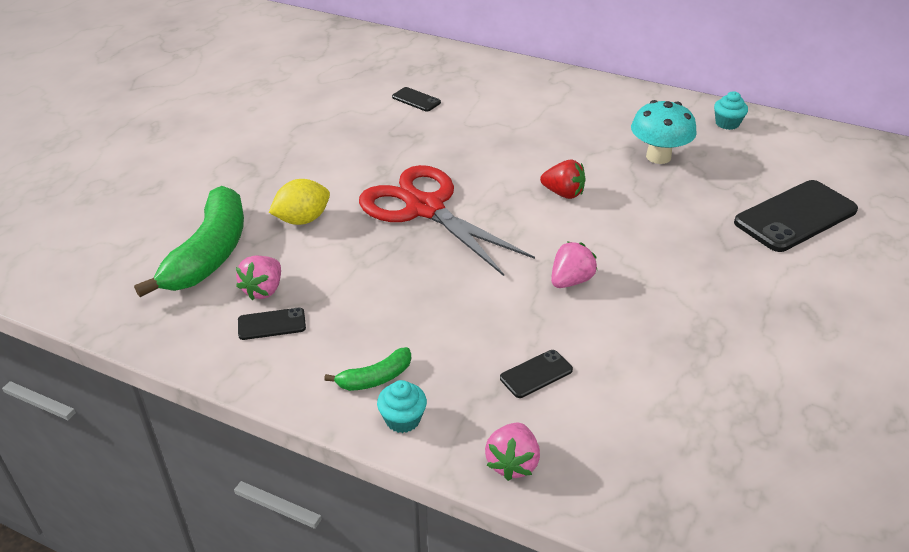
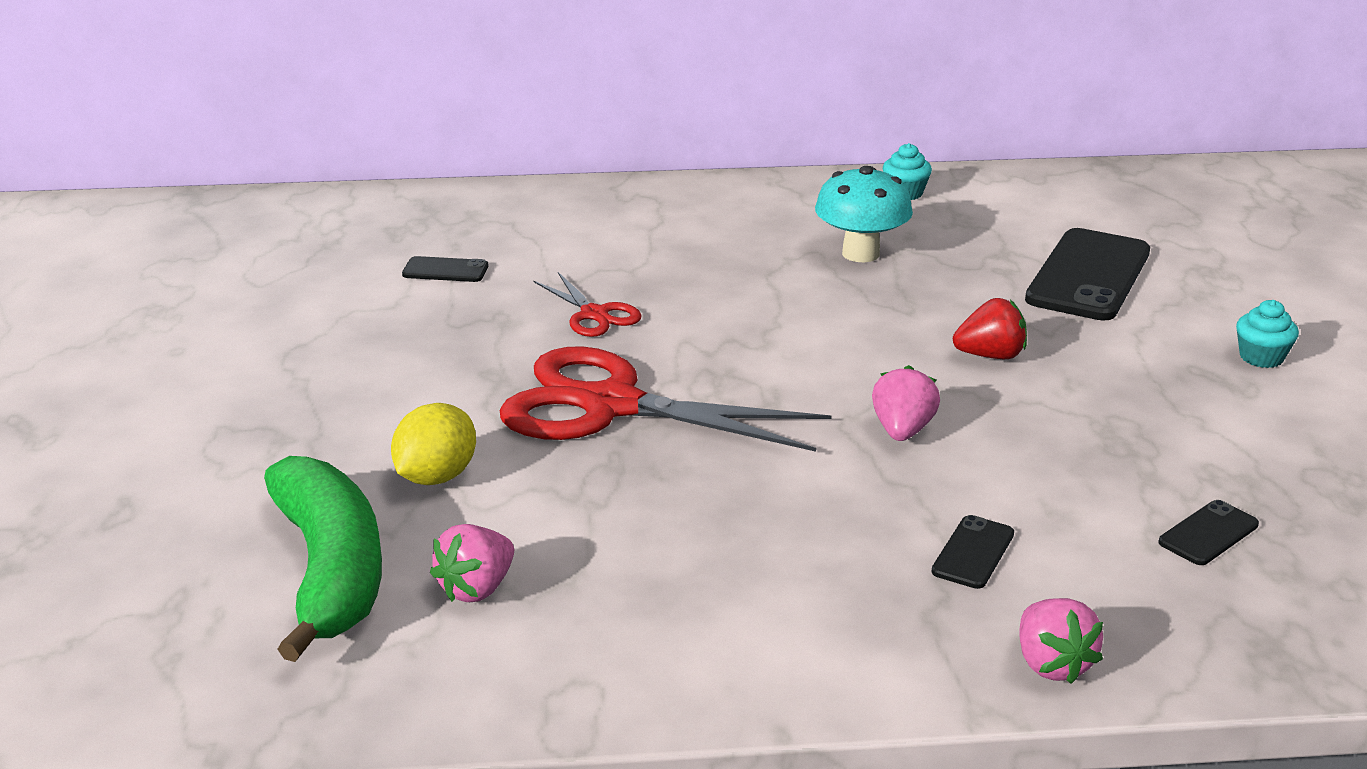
camera: 30 degrees left, 10 degrees down
(263, 290) = (476, 588): pink strawberry -> pink strawberry turned 45 degrees clockwise
(272, 324) = (540, 628): black phone -> black phone (1208, 534)
(375, 378) = (769, 638): green banana -> none
(402, 419) = (860, 672): turquoise cupcake -> turquoise cupcake (1261, 357)
(468, 150) = (594, 314): none -> red scissors
(563, 193) = (784, 331): red strawberry -> red strawberry (990, 356)

